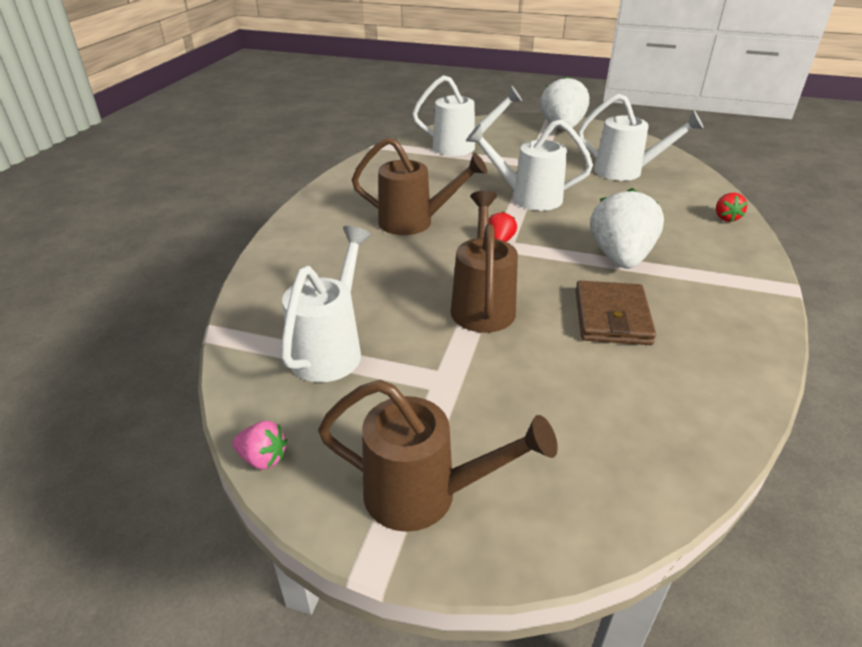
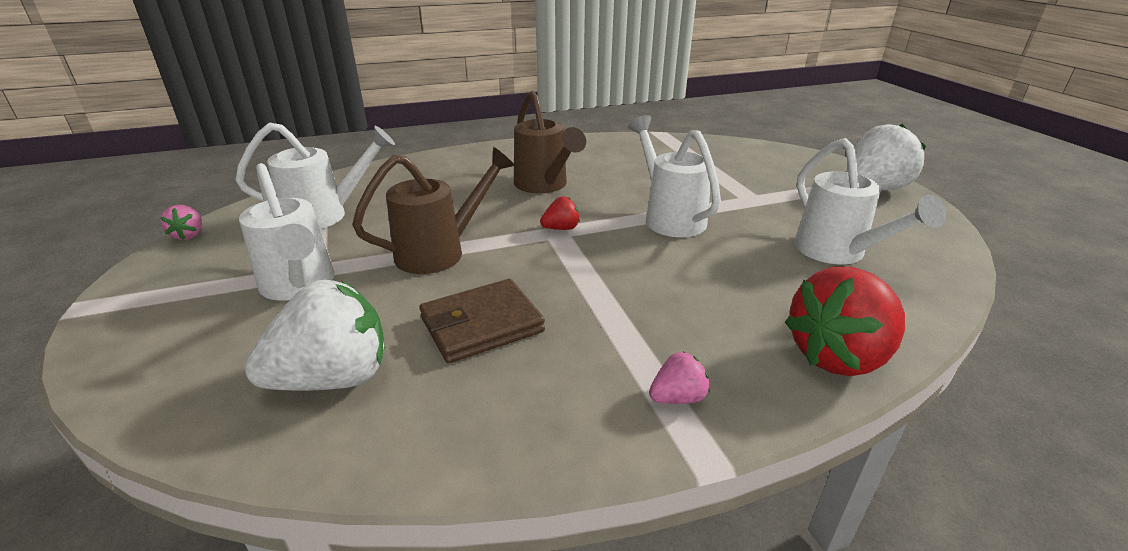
camera: 55 degrees right, 5 degrees down
(425, 495) = (162, 304): brown watering can -> none
(462, 147) = (720, 161): white watering can -> white watering can (299, 286)
(620, 257) = (614, 300): white strawberry -> white strawberry (333, 378)
(725, 218) = (838, 356): red strawberry -> red strawberry, size x2.18
(735, 276) = (677, 398): none -> pink strawberry

